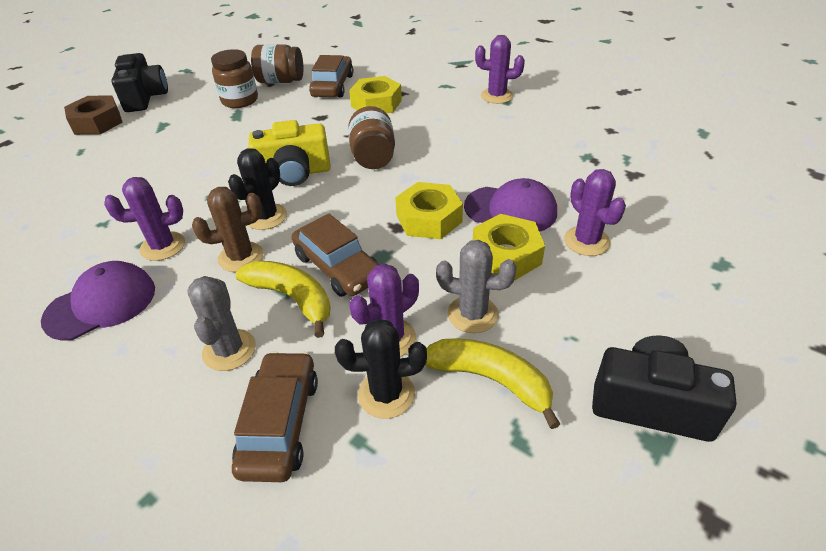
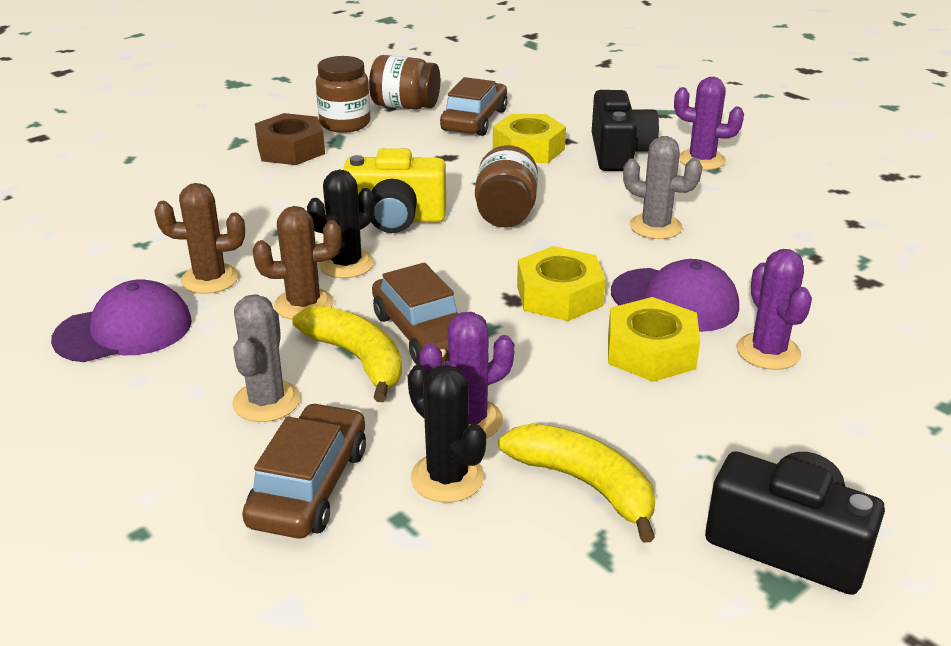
camera: 10 degrees right, 10 degrees down
(97, 122) = (156, 128): brown nut -> brown nut (291, 150)
(145, 97) = (223, 105): black camera -> black camera (619, 153)
(163, 246) = (210, 279): purple cactus -> brown cactus
(386, 394) = (447, 478): black cactus -> black cactus turned 45 degrees clockwise
(472, 314) = (584, 411): grey cactus -> grey cactus (655, 227)

